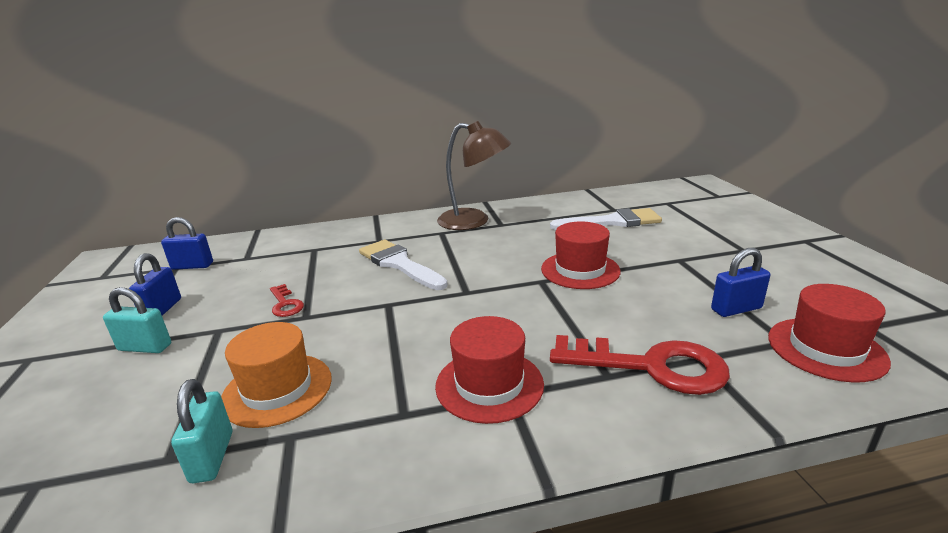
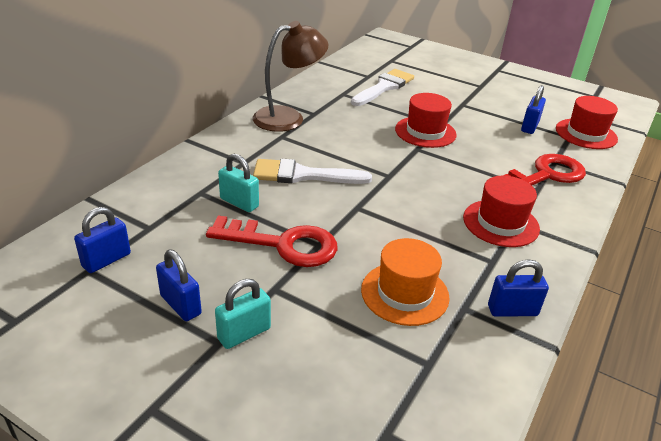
camera: 50 degrees left, 10 degrees up
(212, 457) = (449, 345): turquoise padlock -> turquoise padlock (239, 203)
(285, 304) = (283, 244): red key -> red key, size x2.03
(320, 473) = (512, 310): none -> blue padlock

